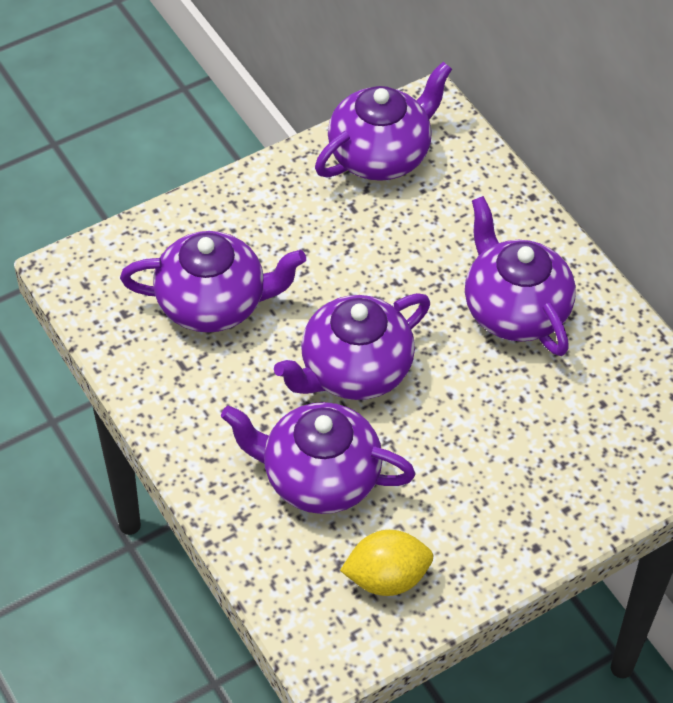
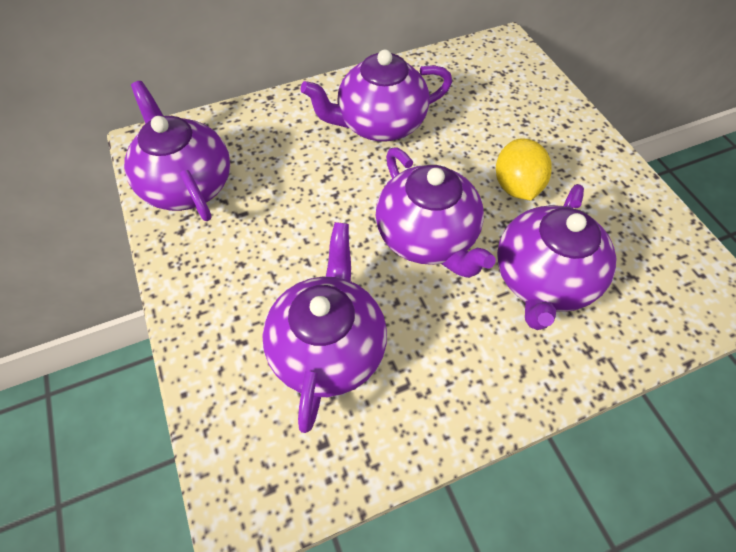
camera: 80 degrees left, 5 degrees up
(386, 578) = (641, 243): yellow lemon -> yellow lemon (516, 186)

